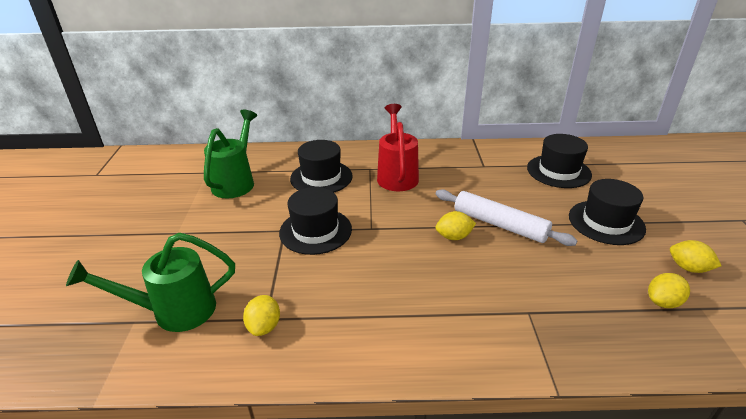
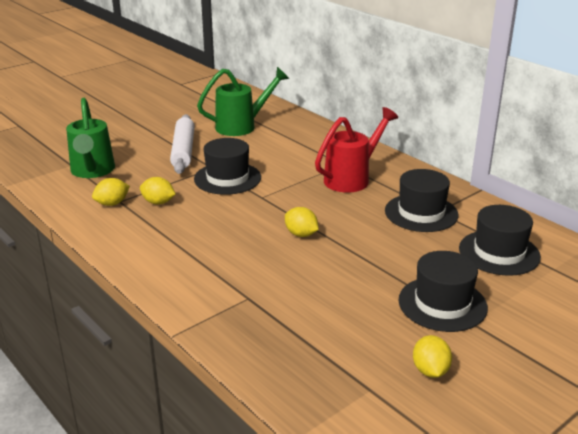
camera: 50 degrees right, 5 degrees down
(174, 311) = (92, 171): green watering can -> green watering can turned 135 degrees counterclockwise
(321, 177) = (297, 151): black hat -> black hat (421, 213)
(499, 225) = (350, 249): white rolling pin -> white rolling pin (183, 151)
(663, 302) = (350, 364): yellow lemon -> yellow lemon (158, 202)

